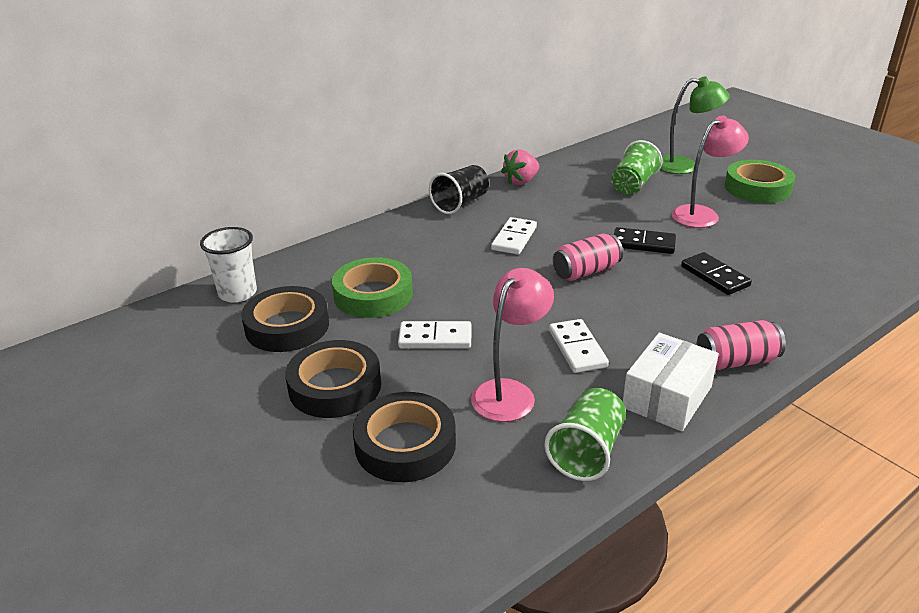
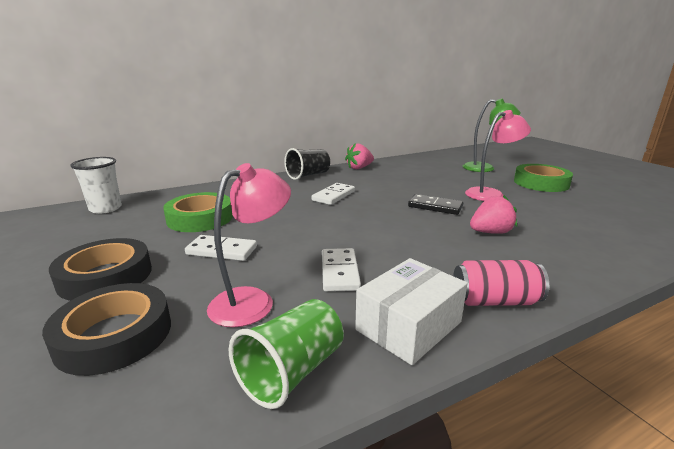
camera: 10 degrees right, 10 degrees down
(287, 326) = (116, 231): black tape -> none
(586, 271) = (378, 219): pink can -> none
(633, 185) = (441, 175): green cup -> none
(714, 276) = (490, 232): black domino -> pink strawberry

